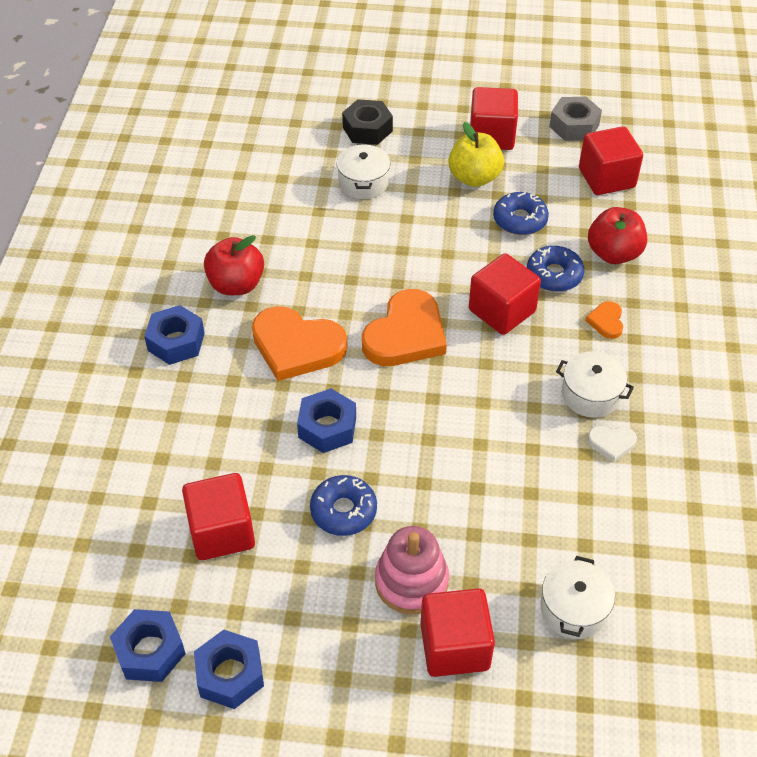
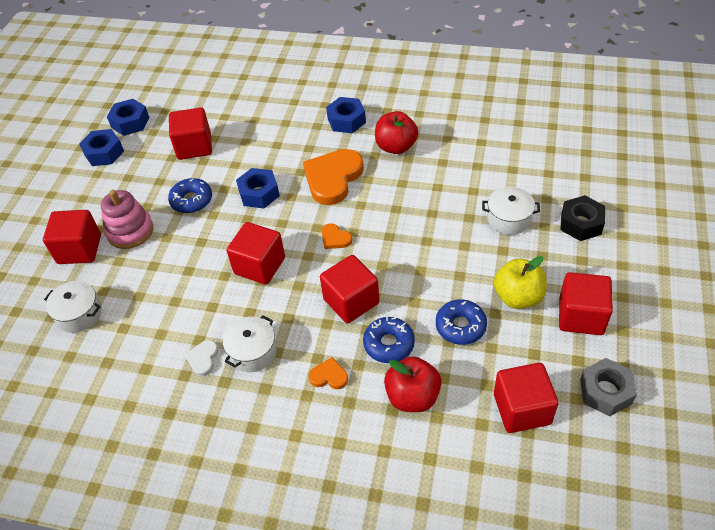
camera: 100 degrees right, 0 degrees up
(406, 334) = (335, 238): orange heart -> orange heart, size x0.46
(459, 407) = (259, 266): none -> red cube

